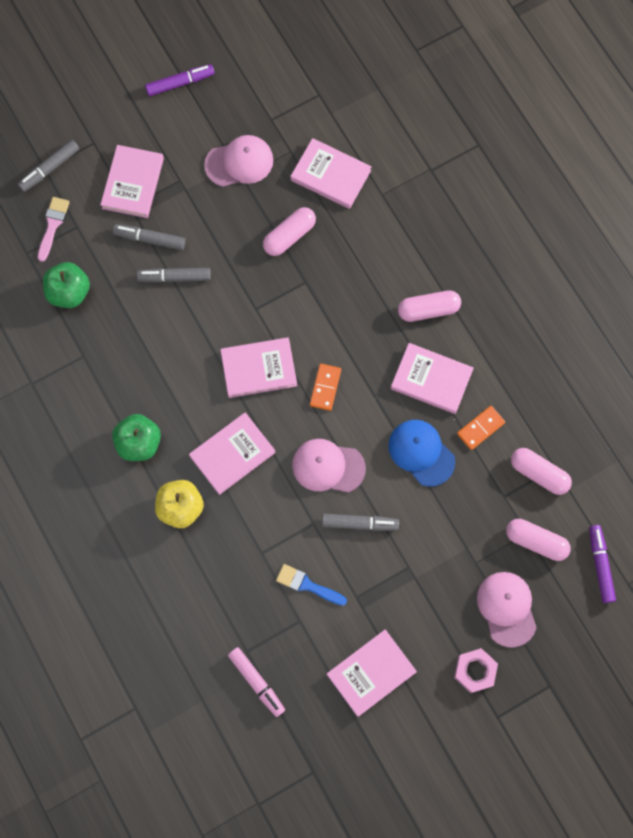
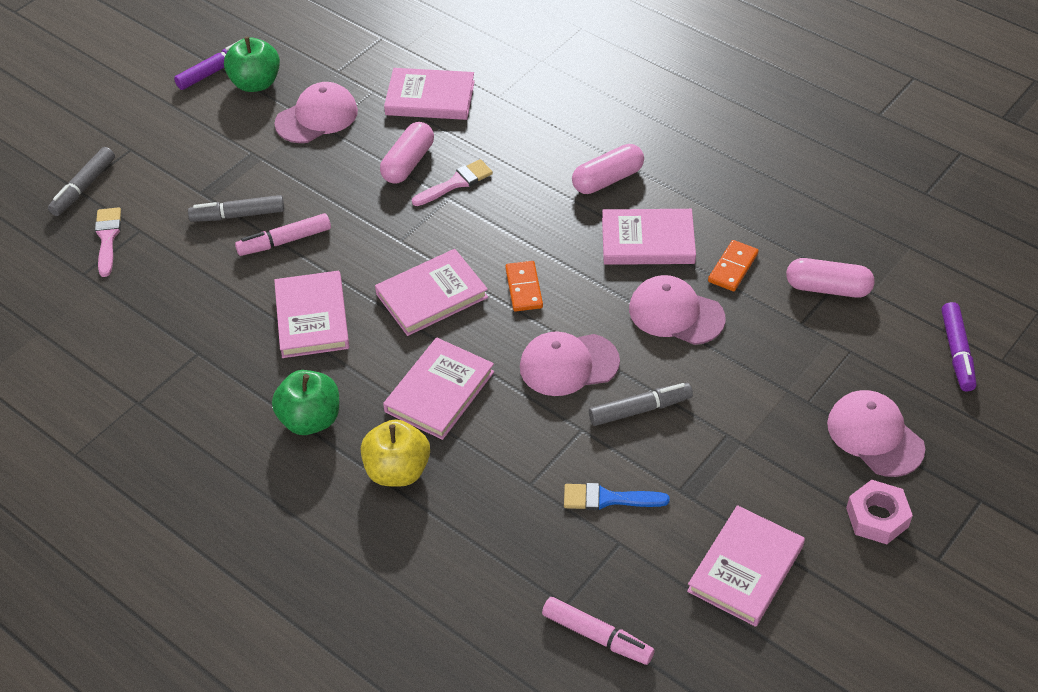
camera: 20 degrees left, 25 degrees down
(69, 292) = (154, 295): green apple -> green apple (256, 83)
(133, 183) = (194, 171): pink book -> pink book (312, 318)
(174, 277) = (284, 241): grey marker -> pink marker
(316, 269) = (456, 183): none -> pink brush
(421, 452) = (676, 313): blue cap -> pink cap
(536, 541) = (866, 355): pink capsule -> none
(600, 565) = (957, 352): purple marker -> purple marker turned 150 degrees counterclockwise

